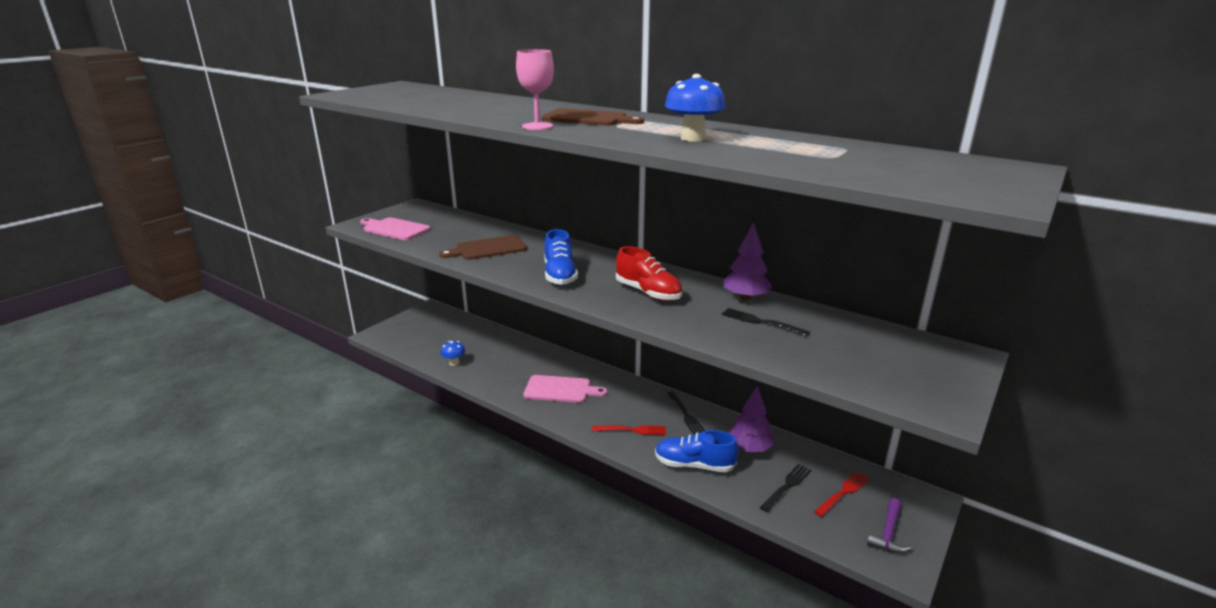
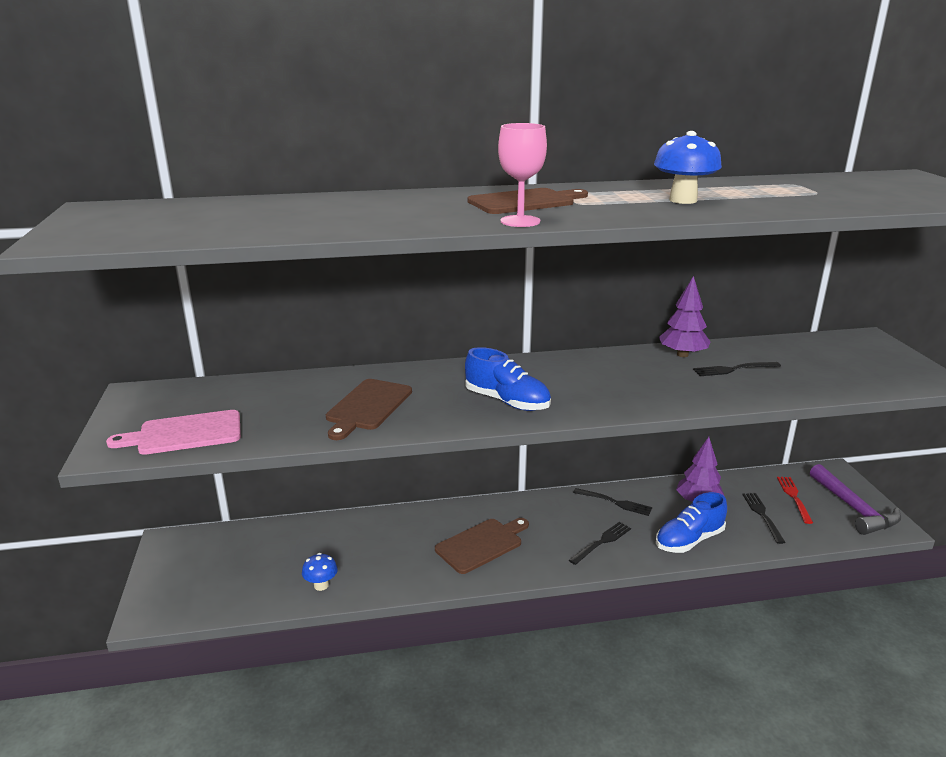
camera: 45 degrees left, 0 degrees up
(560, 390) = (482, 544): pink cutting board -> brown cutting board
(632, 430) = (601, 542): red fork -> black fork
(648, 293) = (613, 383): red shoe -> none
(888, 533) = (854, 508): purple hammer -> purple hammer, size x1.59

